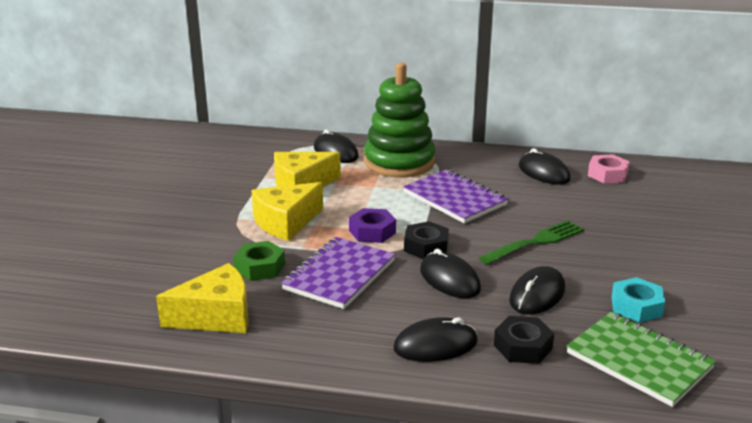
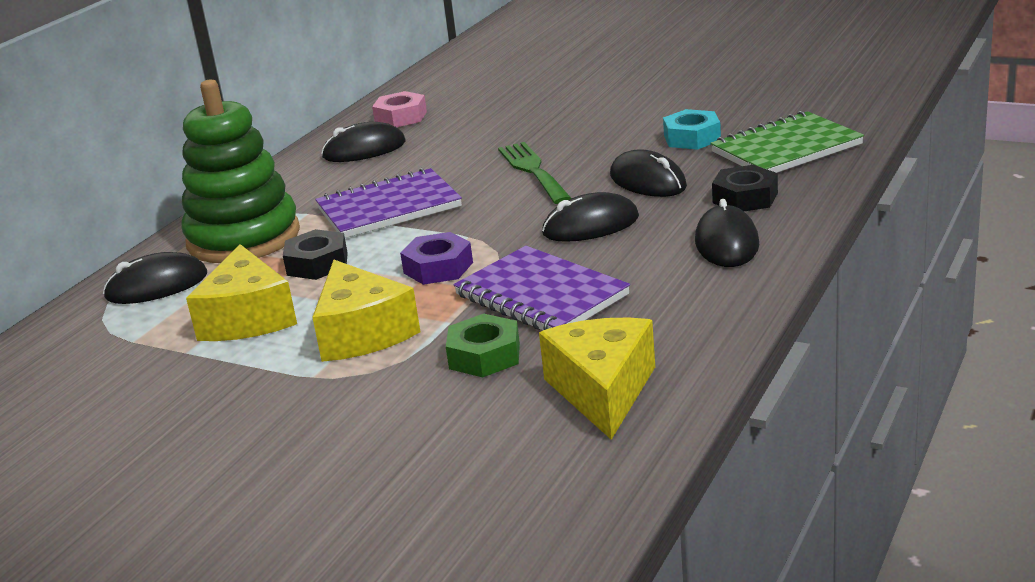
camera: 70 degrees left, 0 degrees up
(426, 246) = (502, 234): black nut -> black nut (317, 264)

